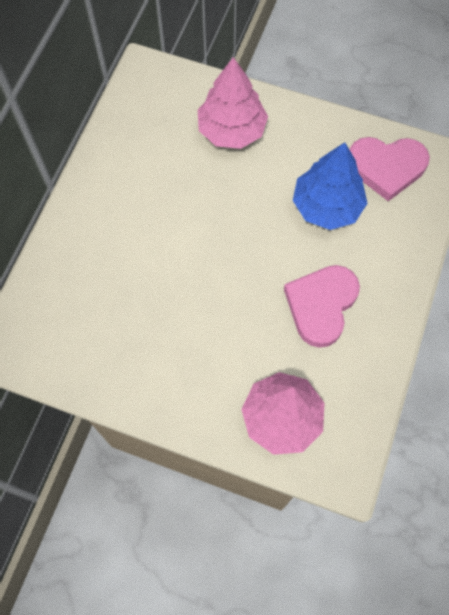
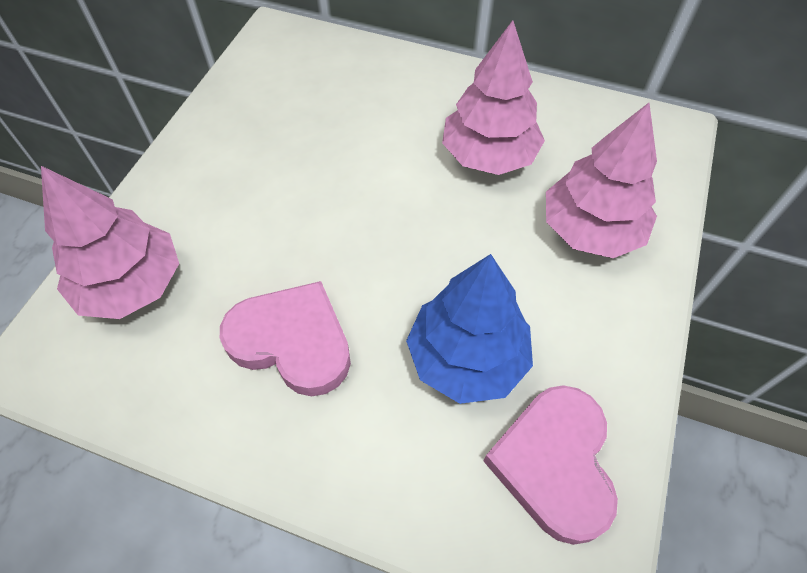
camera: 90 degrees right, 10 degrees down
(165, 184) = (489, 155): none -> pink tree

